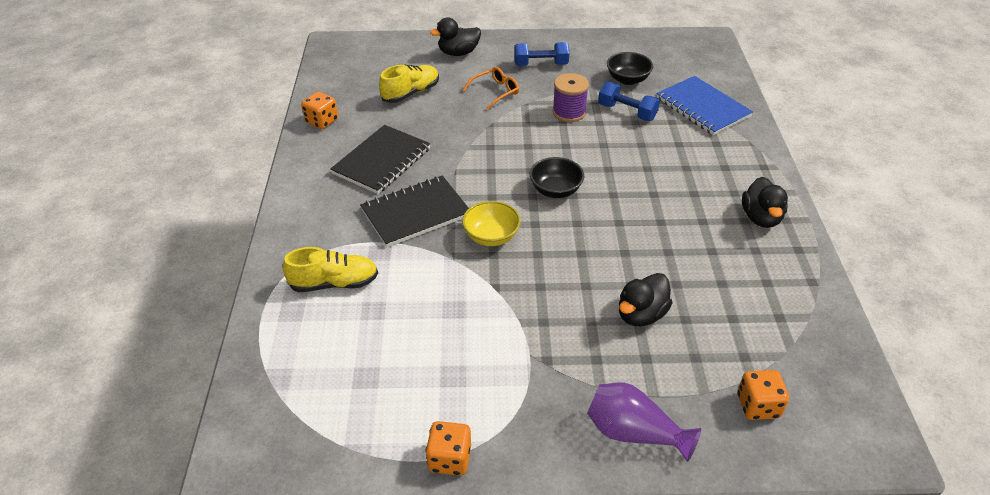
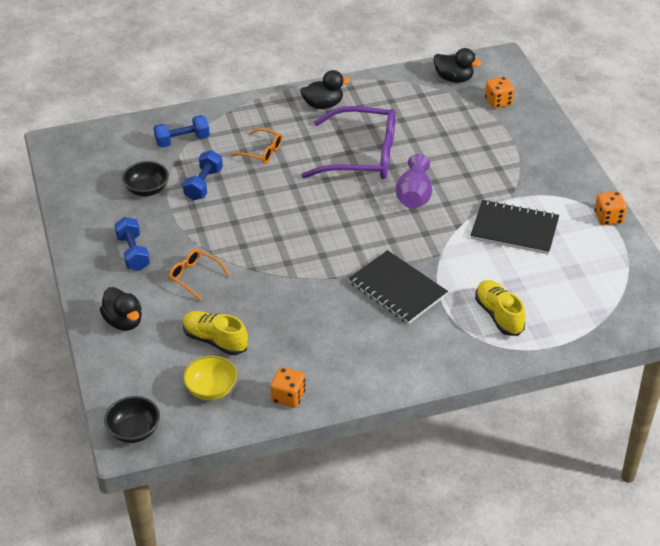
camera: 105 degrees left, 0 degrees up
(382, 161) = (336, 331): black notebook -> black notebook (514, 229)
(491, 236) = (405, 238): yellow bowl -> yellow bowl (211, 389)
(555, 190) = (333, 212): black bowl -> black bowl (134, 431)
(569, 112) = (215, 220): purple spool -> none
(633, 432) = (545, 147): purple vase -> purple vase (414, 195)
(641, 314) = (449, 153): black duck -> black duck (454, 78)
(651, 232) = (362, 155): none -> purple glasses
(674, 157) = (262, 151): none -> orange glasses
(702, 107) = (182, 140): blue notebook -> blue dumbbell

